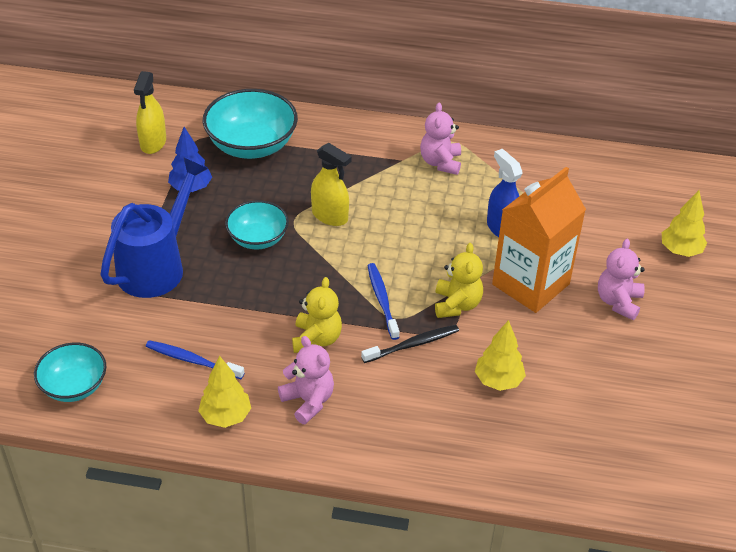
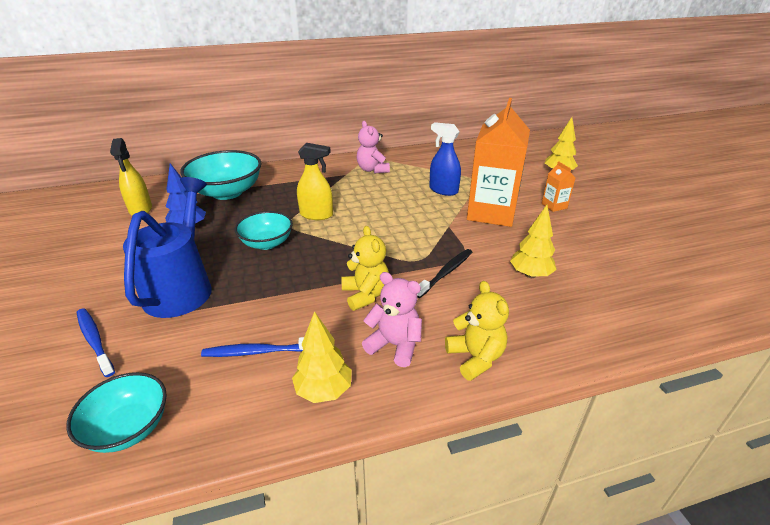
camera: 25 degrees left, 10 degrees down
(382, 300) = (397, 252): blue toothbrush -> blue toothbrush (95, 341)
(456, 304) = (454, 238): yellow teddy bear -> yellow teddy bear (475, 358)
(618, 302) = (554, 206): pink teddy bear -> orange carton

